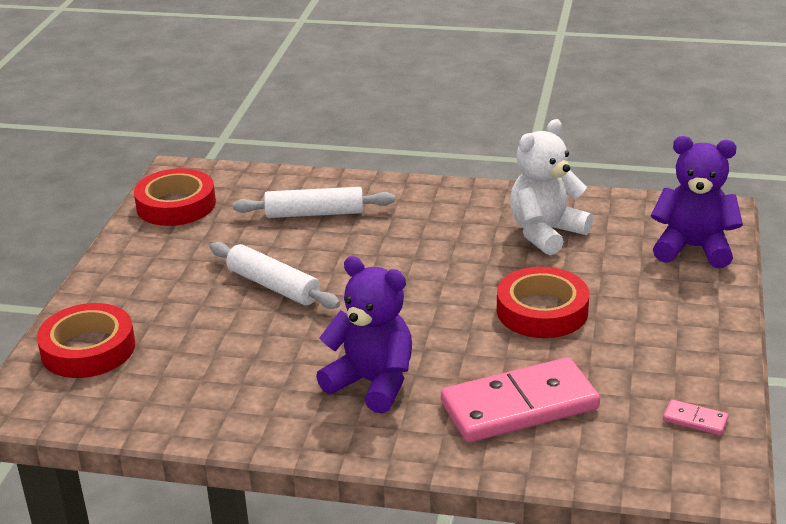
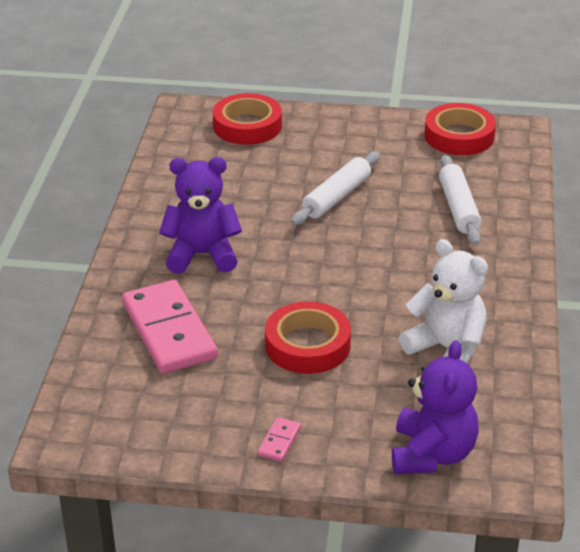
camera: 85 degrees right, 5 degrees up
(372, 383) = (202, 255): purple teddy bear -> purple teddy bear turned 120 degrees counterclockwise
(695, 420) = (143, 432): pink domino -> pink domino (279, 441)

